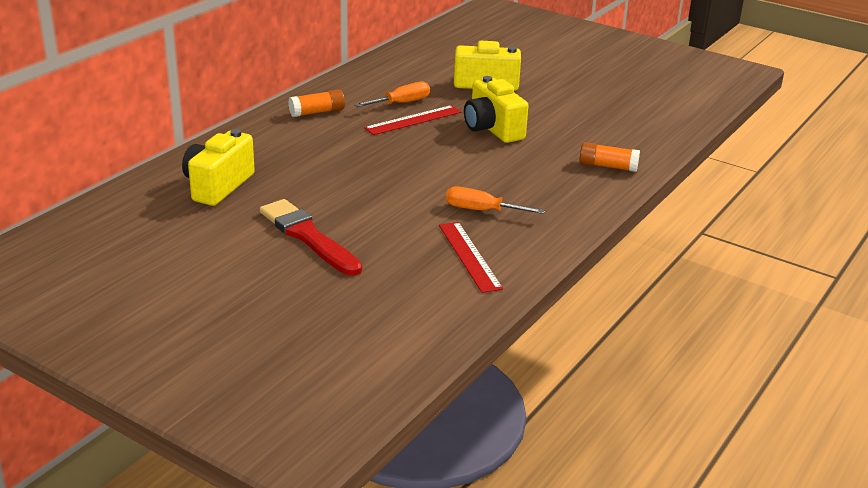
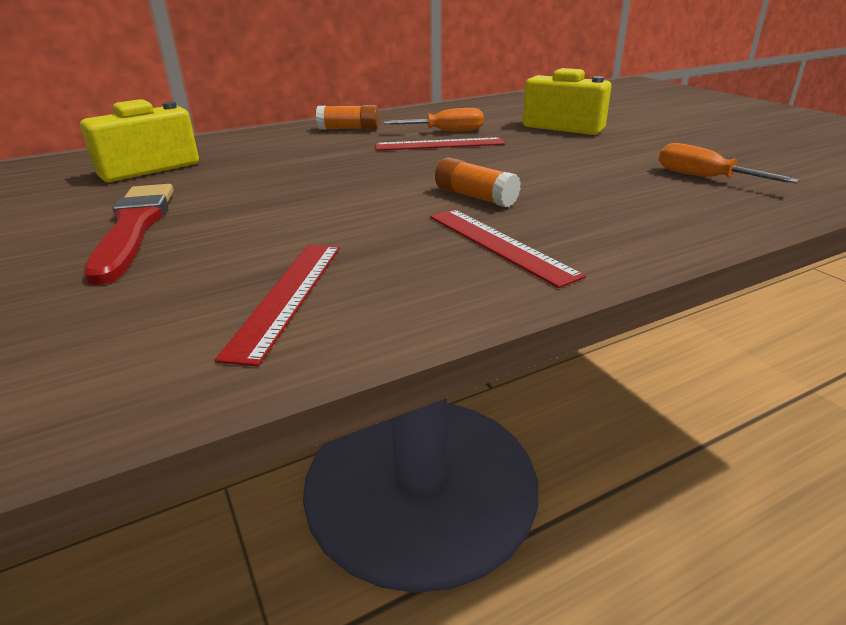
camera: 30 degrees right, 0 degrees up
(481, 210) = (394, 239): orange screwdriver -> orange screwdriver (704, 177)
(492, 129) = (524, 162): yellow camera -> none
(541, 201) = (499, 244): none -> red ruler
(608, 166) = (656, 219): orange glue stick -> orange glue stick (475, 197)

